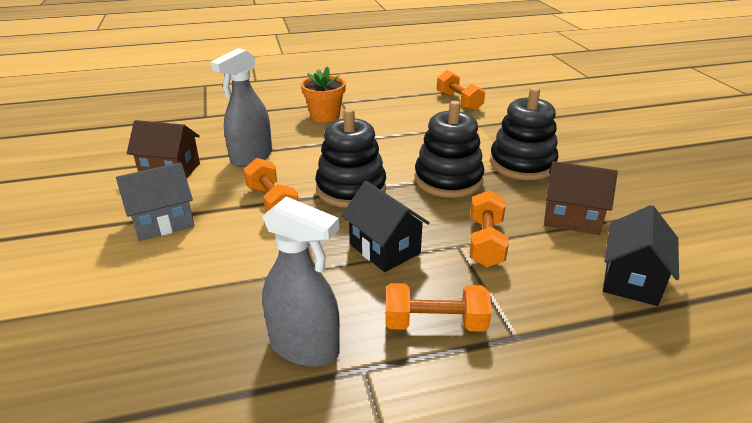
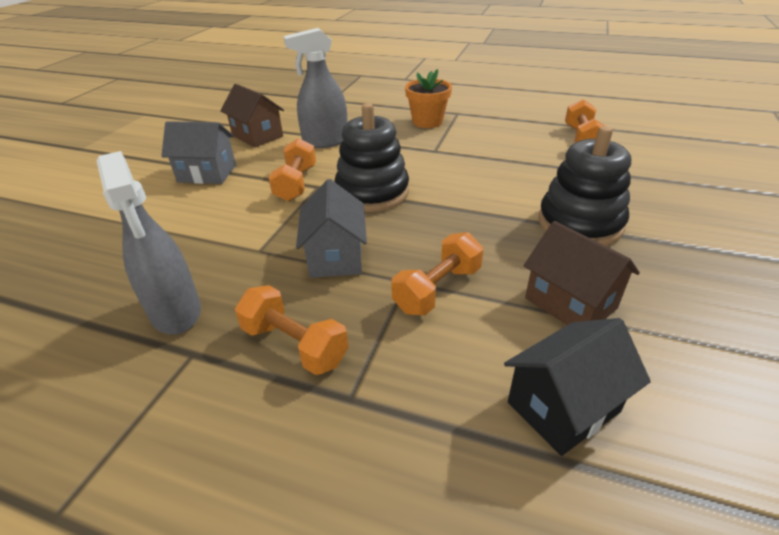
camera: 35 degrees right, 5 degrees up
(384, 249) = (335, 256): black house -> grey house
(448, 180) = (474, 213): black stacking toy -> none

